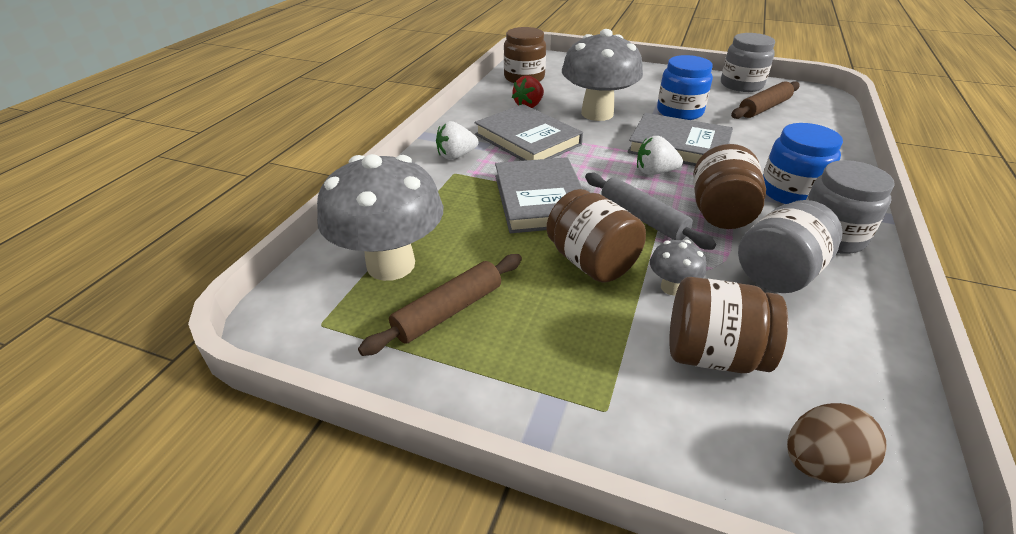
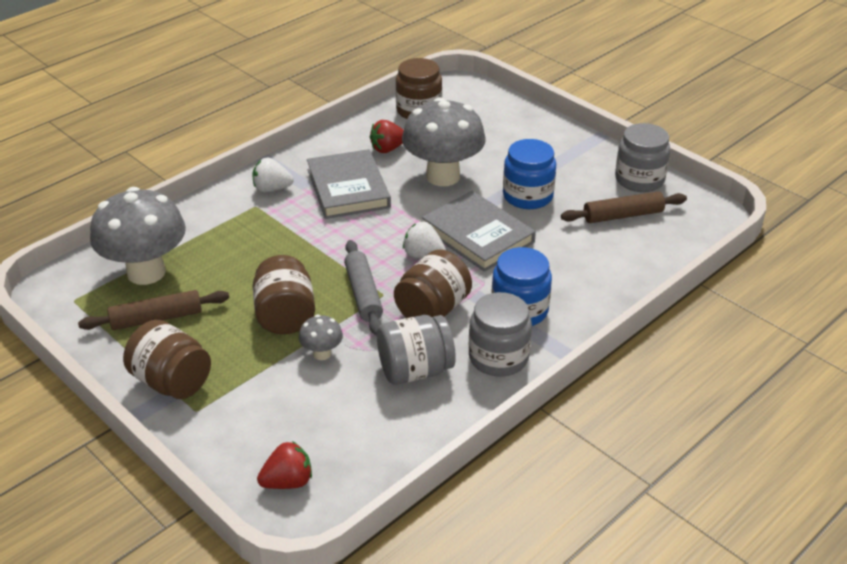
camera: 25 degrees right, 0 degrees up
(540, 199) = (300, 252): grey book -> none
(712, 354) = (297, 405): brown jar -> brown jar (172, 382)
(820, 463) = (288, 482): brown egg -> red strawberry

